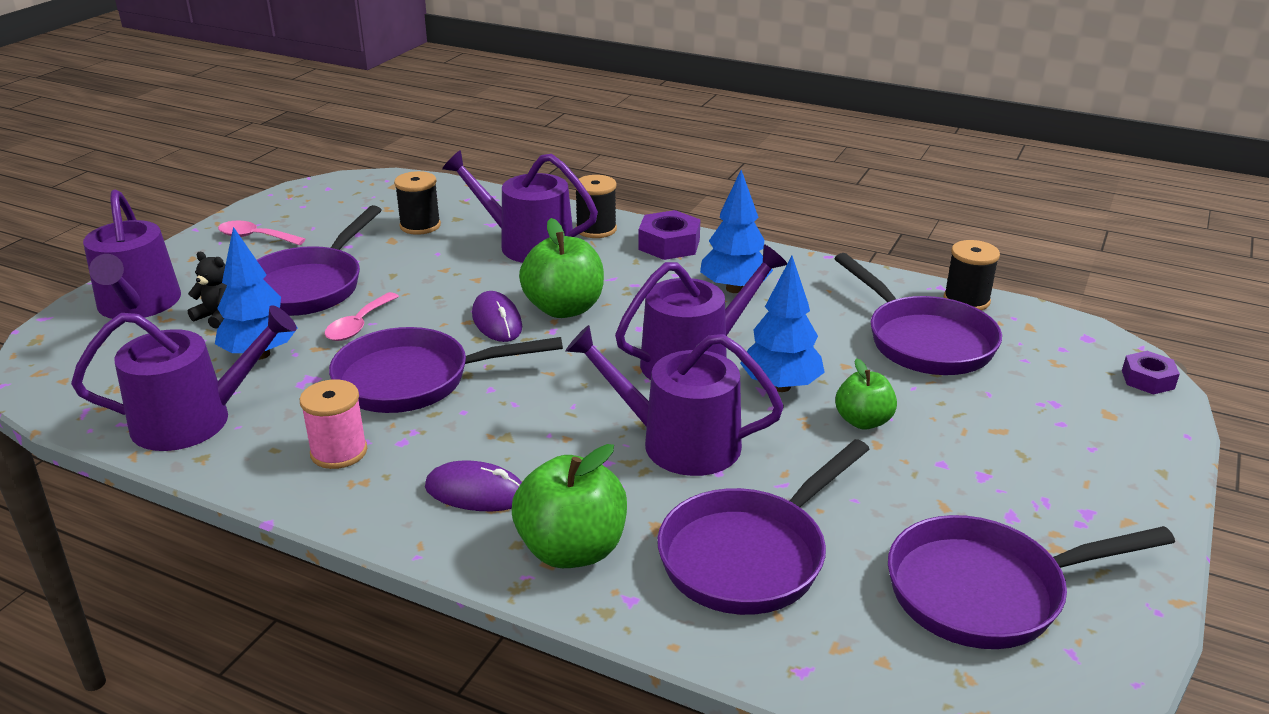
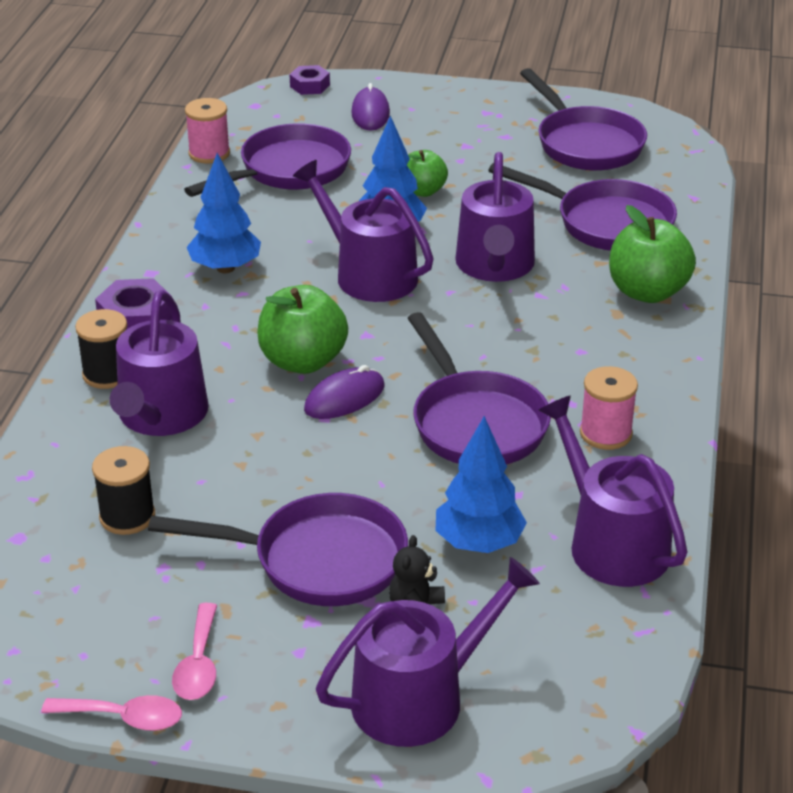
camera: 105 degrees left, 5 degrees up
(358, 325) = (390, 491): pink spoon -> pink spoon (124, 718)
(476, 492) = (612, 347): purple mouse -> purple mouse (370, 113)
(966, 300) = (209, 153): black spool -> pink spool

